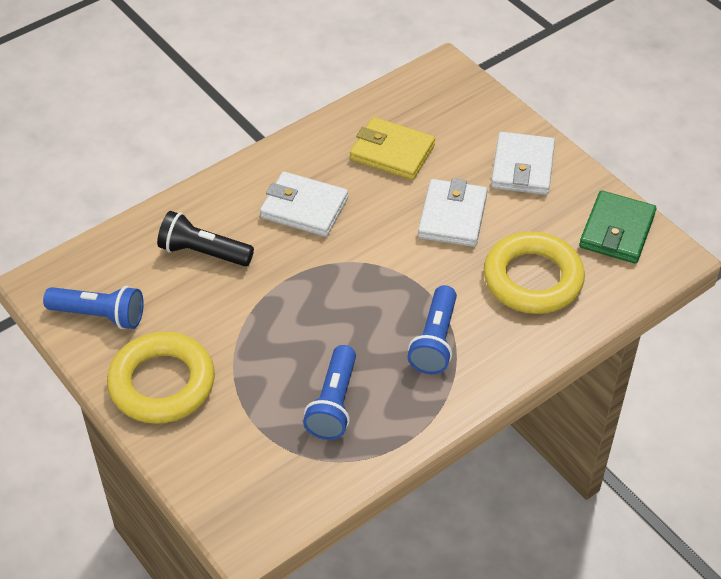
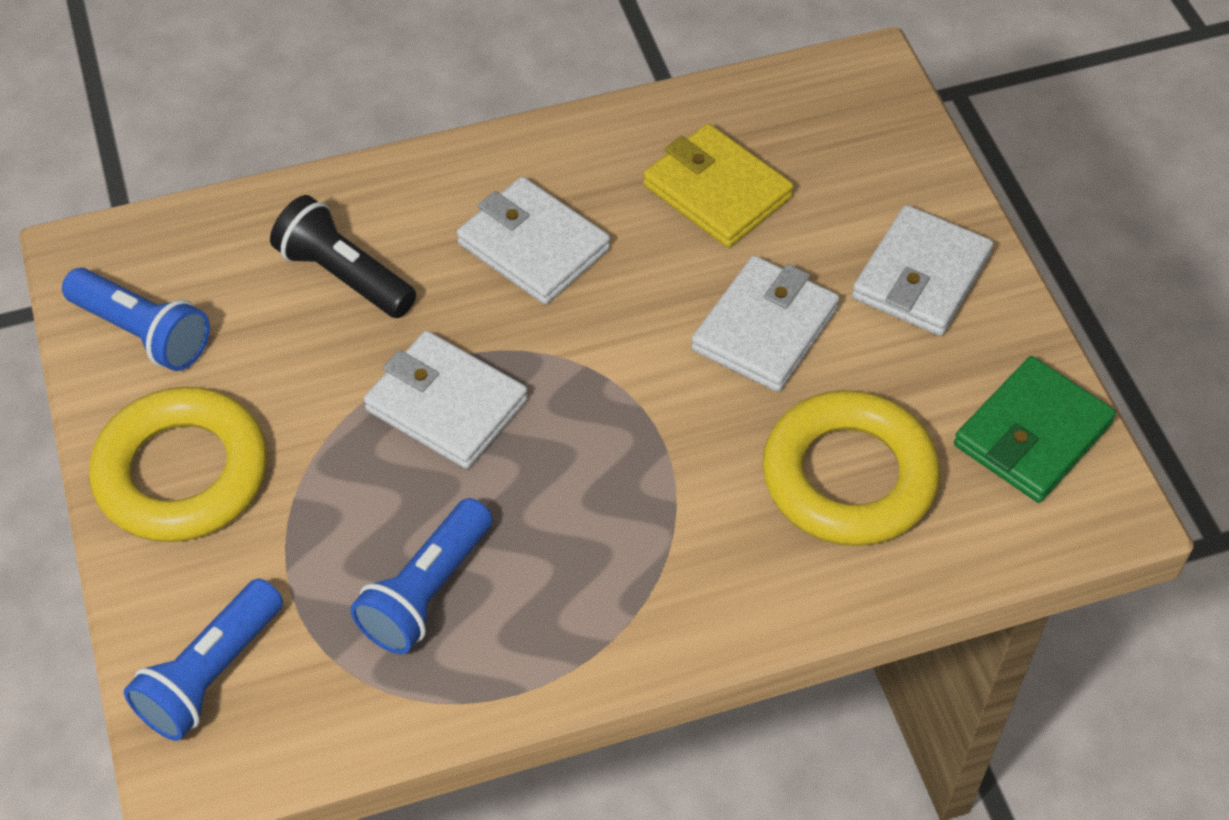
camera: 20 degrees right, 5 degrees up
(296, 304) = (446, 405): none -> white wallet
(435, 341) = (637, 535): blue flashlight -> blue flashlight (210, 674)

